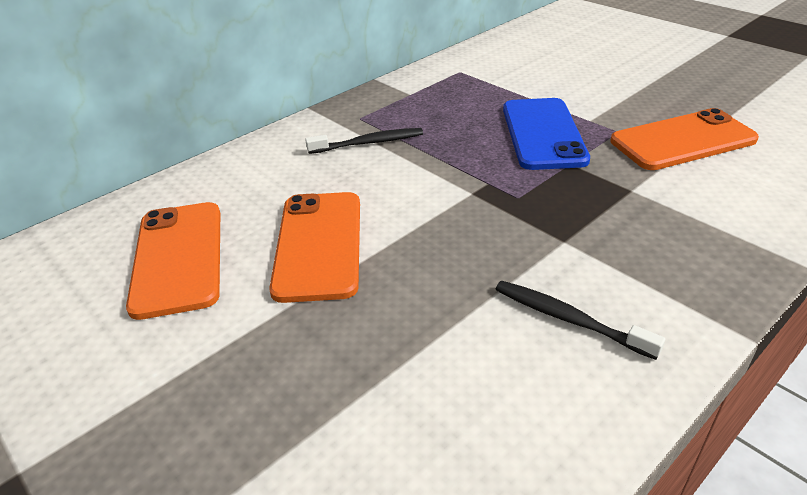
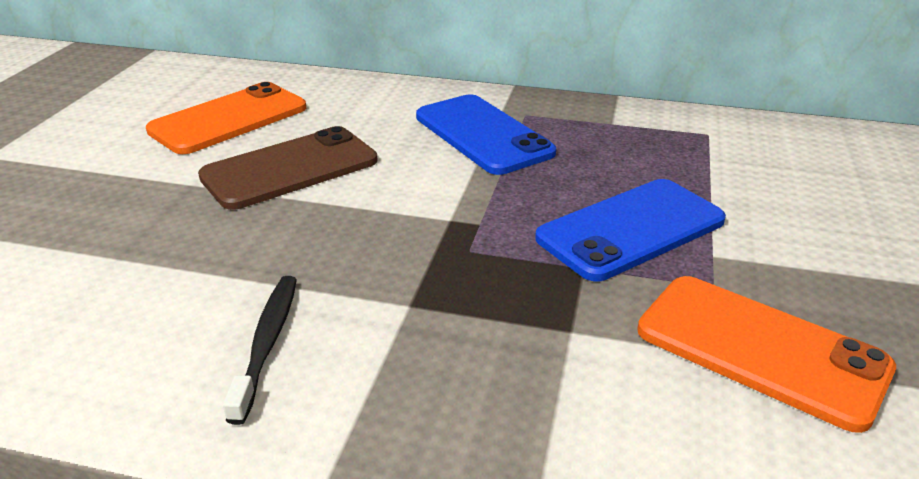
camera: 55 degrees right, 5 degrees down
(319, 245) = (290, 169): orange phone -> brown phone
(368, 143) = (483, 135): black toothbrush -> blue phone

